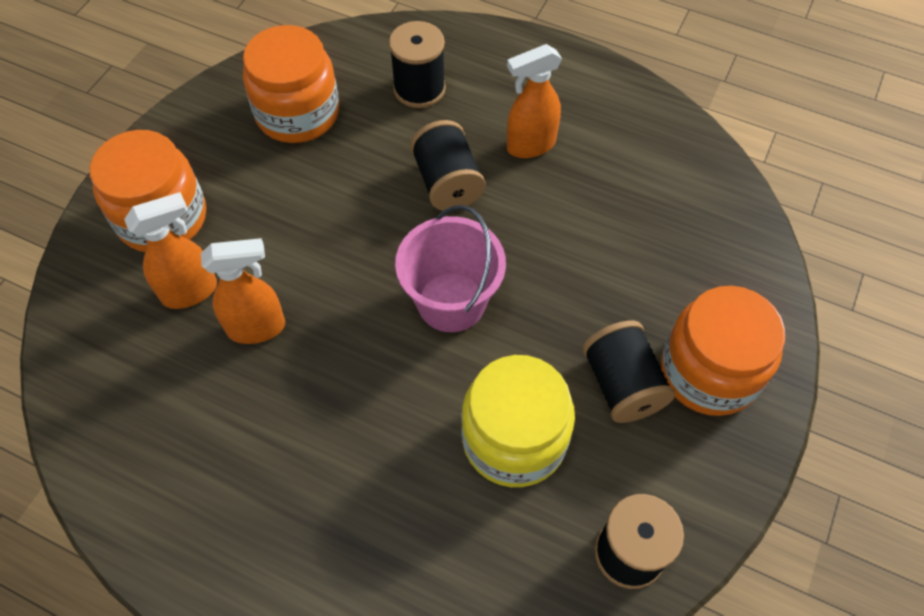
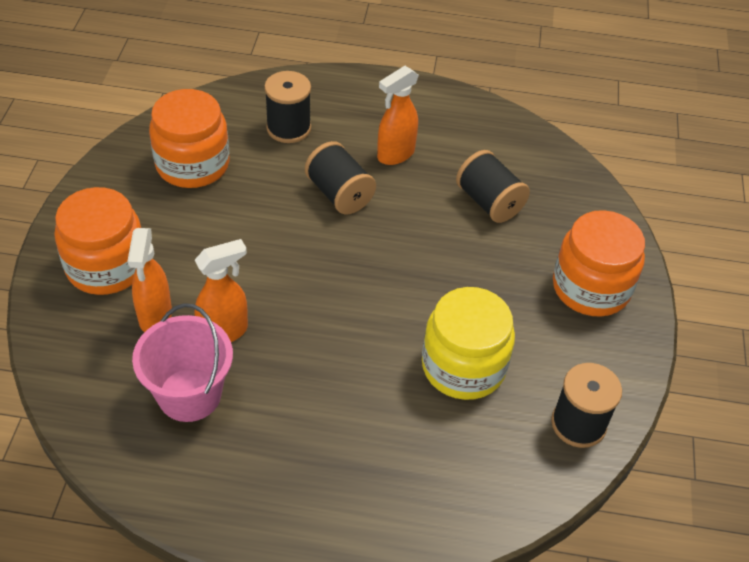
camera: 20 degrees left, 10 degrees down
(190, 291) = (155, 317): orange spray bottle -> orange spray bottle turned 135 degrees clockwise
(451, 302) = (376, 280): pink bucket -> pink bucket (189, 394)
(622, 384) = (530, 310): black spool -> black spool (489, 202)

